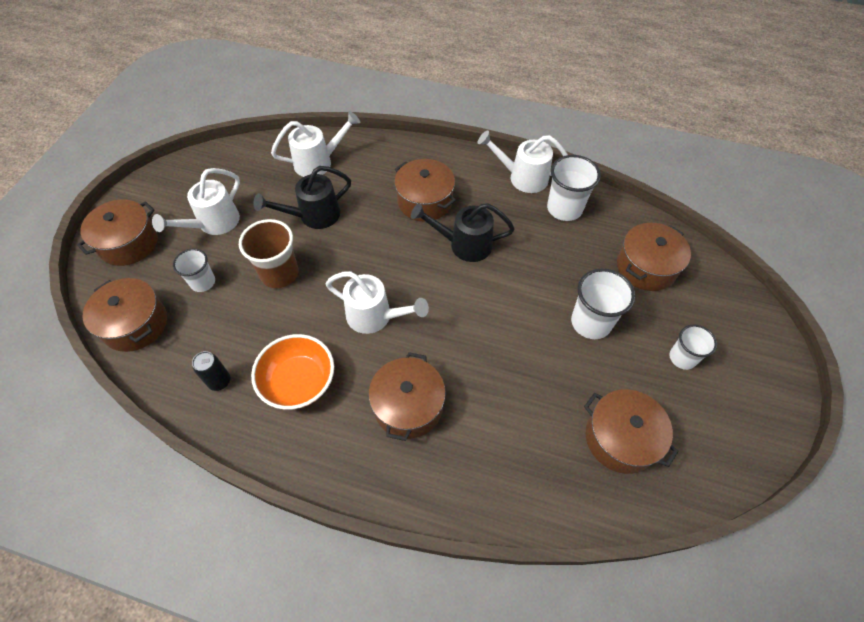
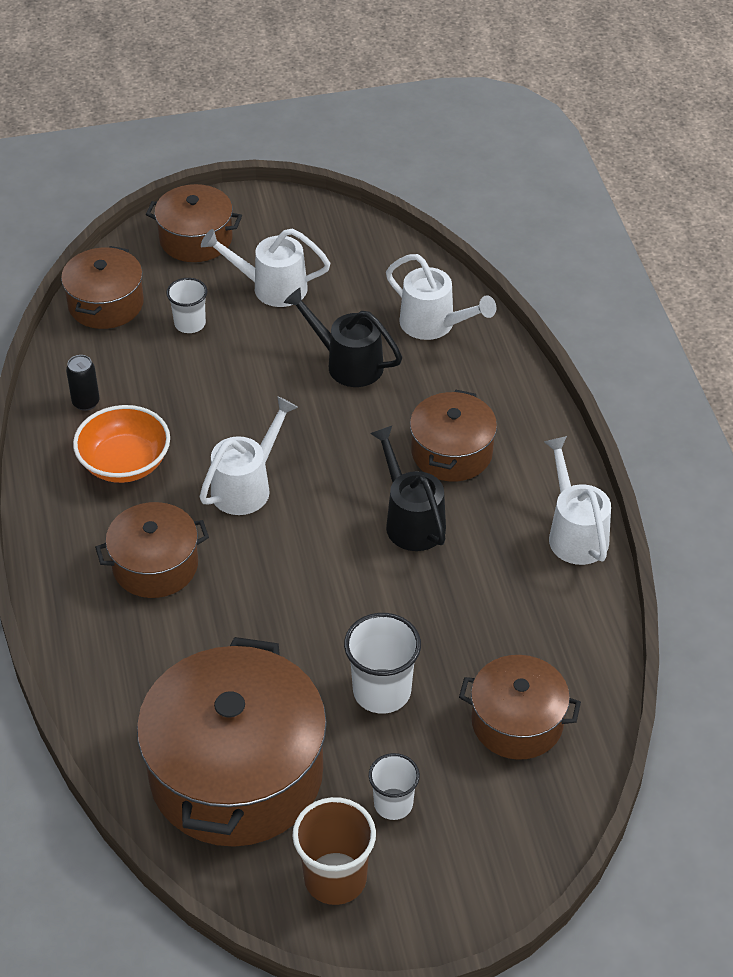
camera: 60 degrees right, 10 degrees down
(279, 273) = (245, 377): brown cup -> brown cup (335, 878)
(375, 317) = (247, 486): white watering can -> white watering can turned 135 degrees counterclockwise
(564, 208) = (553, 598): white cup -> none
(620, 438) = (236, 773): brown pot -> brown pot, size x1.85

